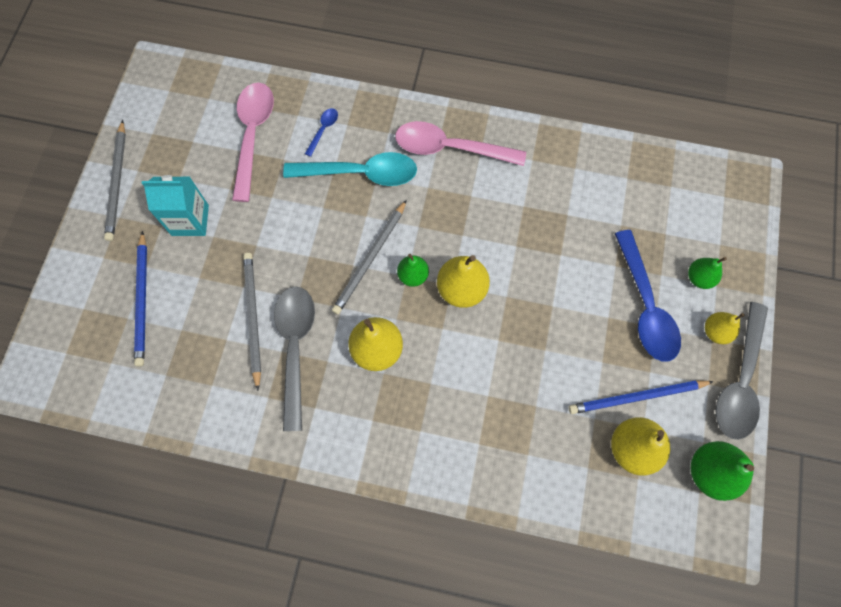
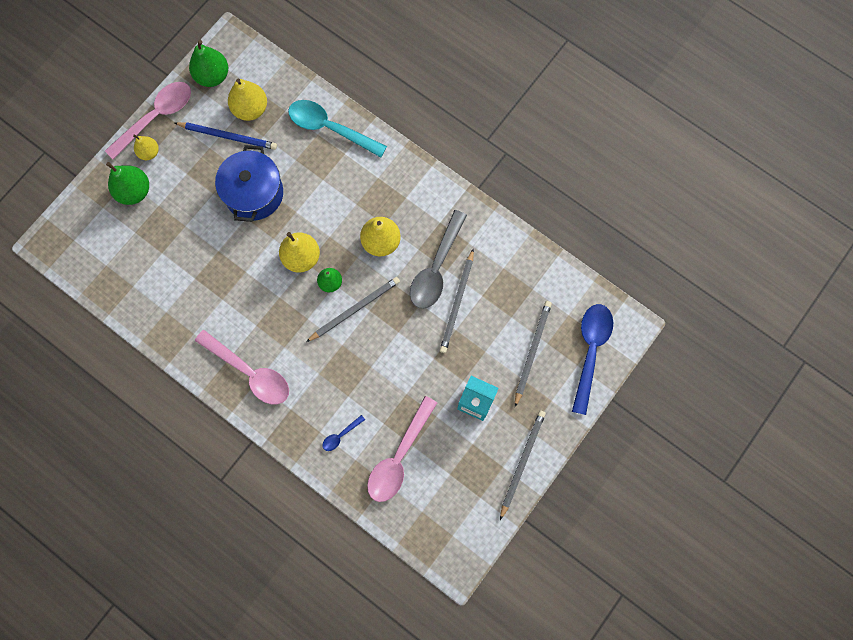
camera: 155 degrees left, 5 degrees up
(142, 301) = (532, 351): blue pencil -> grey pencil
(360, 173) = (330, 382): turquoise spoon -> turquoise spoon (330, 128)
(560, 339) = (254, 193): none -> blue pot
(645, 305) = (183, 190): blue spoon -> blue spoon (590, 352)
(699, 278) = (134, 191): green pear -> green pear, size x1.62
(739, 380) = (156, 117): grey spoon -> pink spoon

